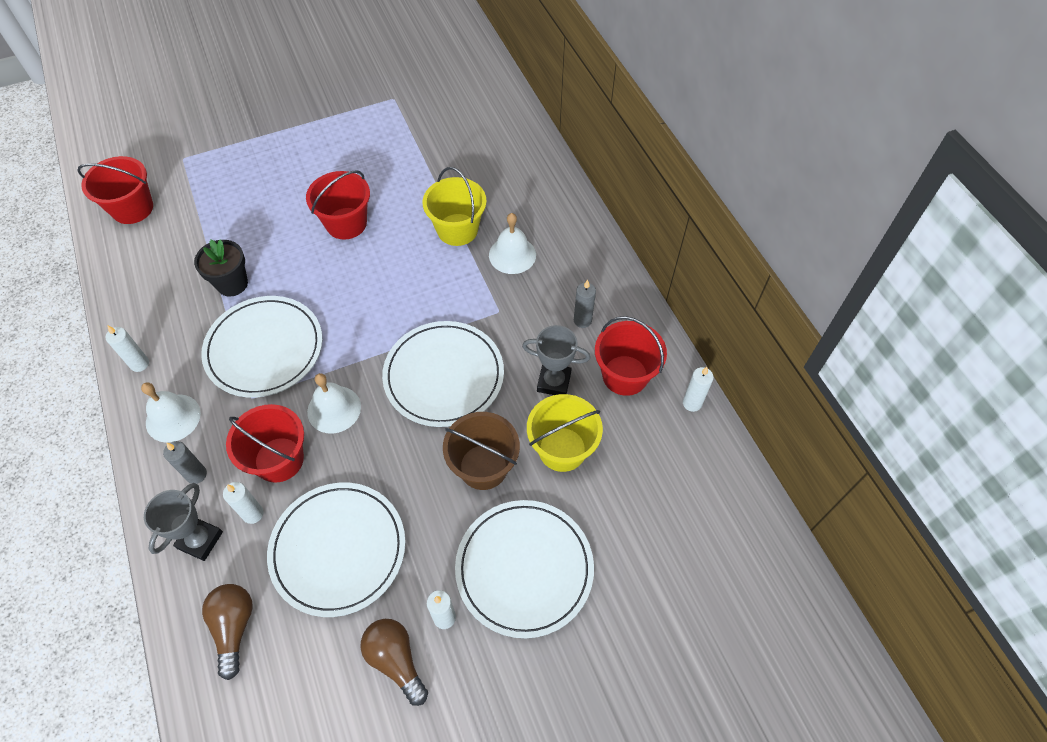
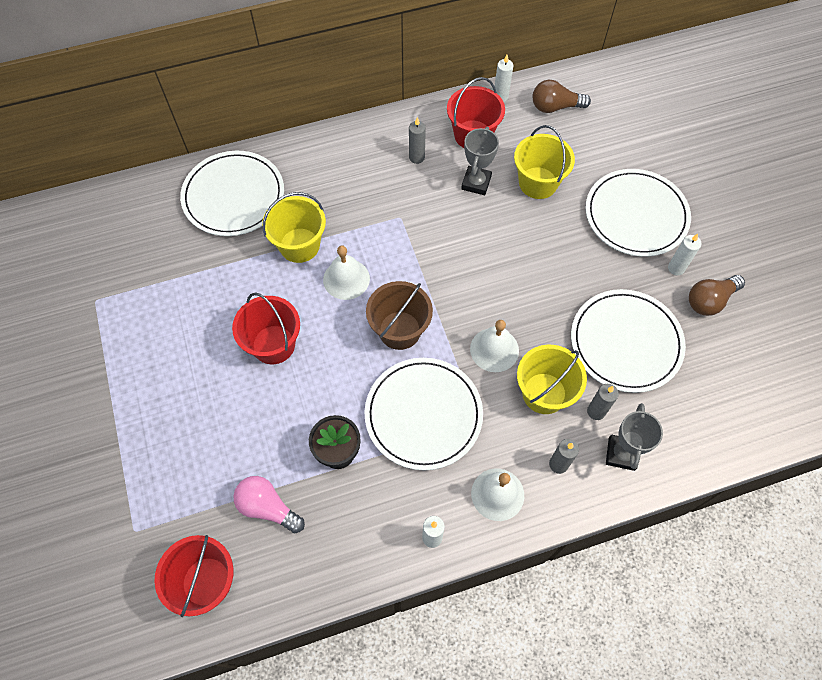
camera: 85 degrees left, 5 degrees up
(188, 239) = (268, 507): none -> pink light bulb
(200, 540) = (621, 454): grey trophy -> grey trophy turned 75 degrees clockwise
(234, 628) = (695, 418): brown light bulb -> brown light bulb (555, 107)
(253, 514) = (596, 411): white candle -> grey candle
(279, 459) = (544, 393): red bucket -> yellow bucket
(444, 375) = (464, 262): white plate -> white plate (233, 196)
(483, 467) = (552, 237): brown bucket -> brown bucket (399, 330)
(512, 255) = (337, 203): white bell -> white bell (346, 279)

